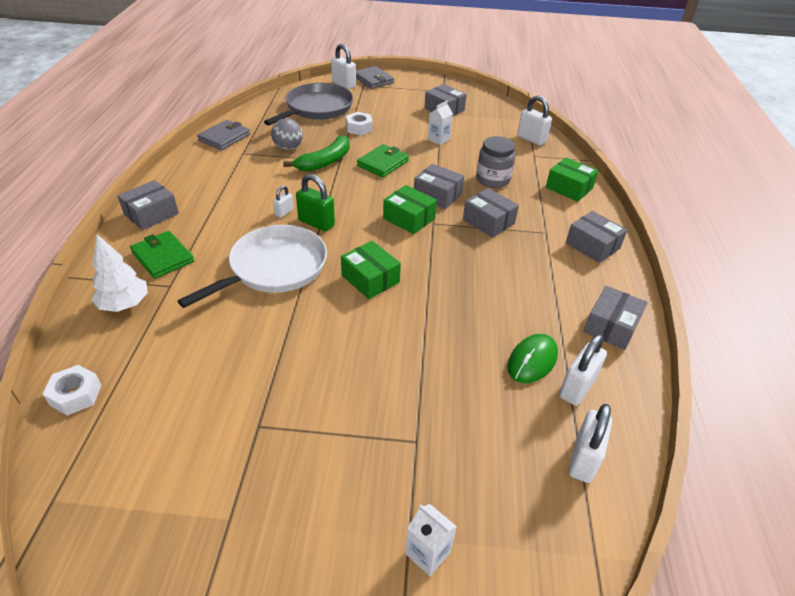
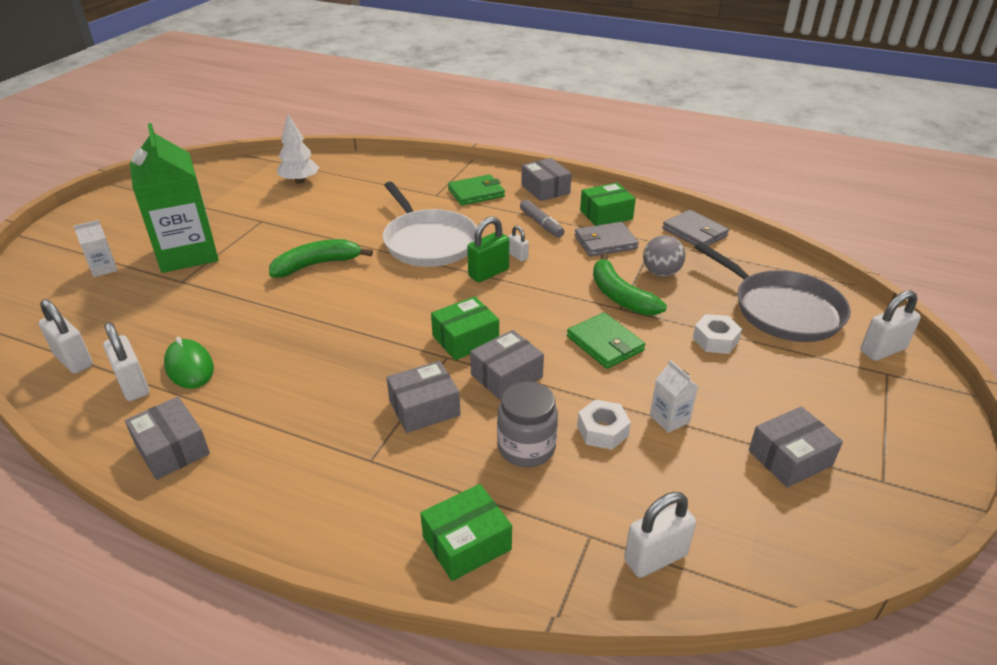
camera: 110 degrees right, 5 degrees down
(75, 395) = (346, 164): white nut -> white nut (602, 430)
(125, 304) = (424, 178): white tree -> white tree (299, 181)
(224, 207) = (541, 224): none -> grey marker
(341, 334) = (317, 265): none -> green banana
(359, 468) = (187, 253): none -> green carton
(370, 279) = (376, 292): green box -> green box (606, 215)
(373, 80) = (915, 390): grey wallet -> grey wallet (605, 242)
(592, 246) = (311, 502): grey box -> none

